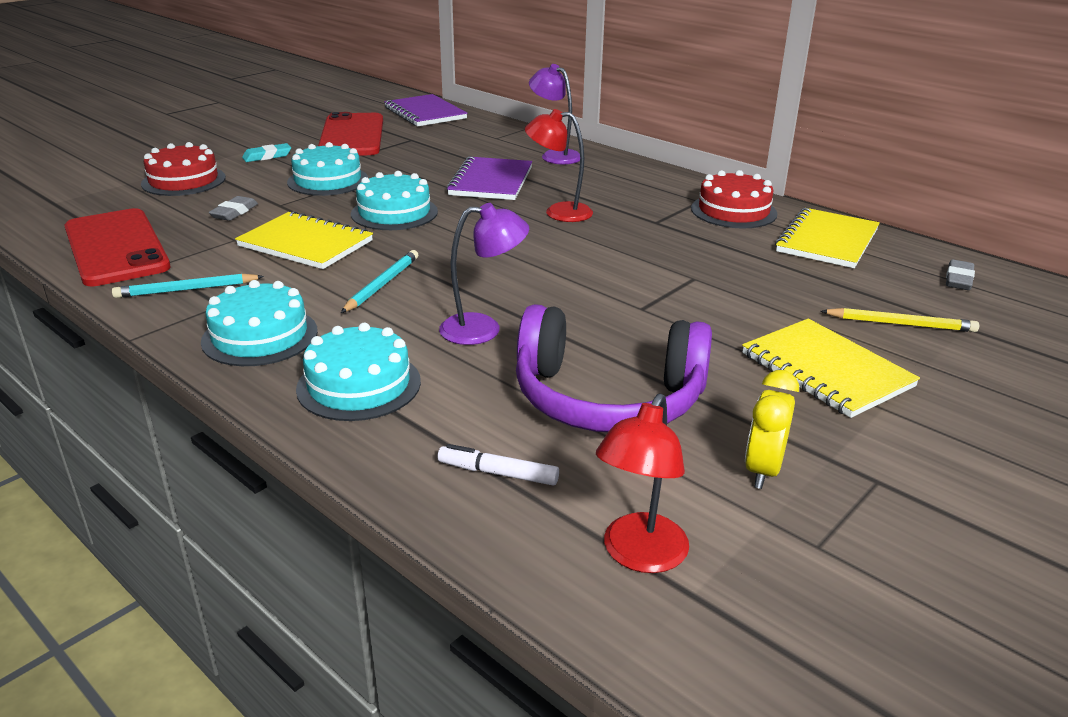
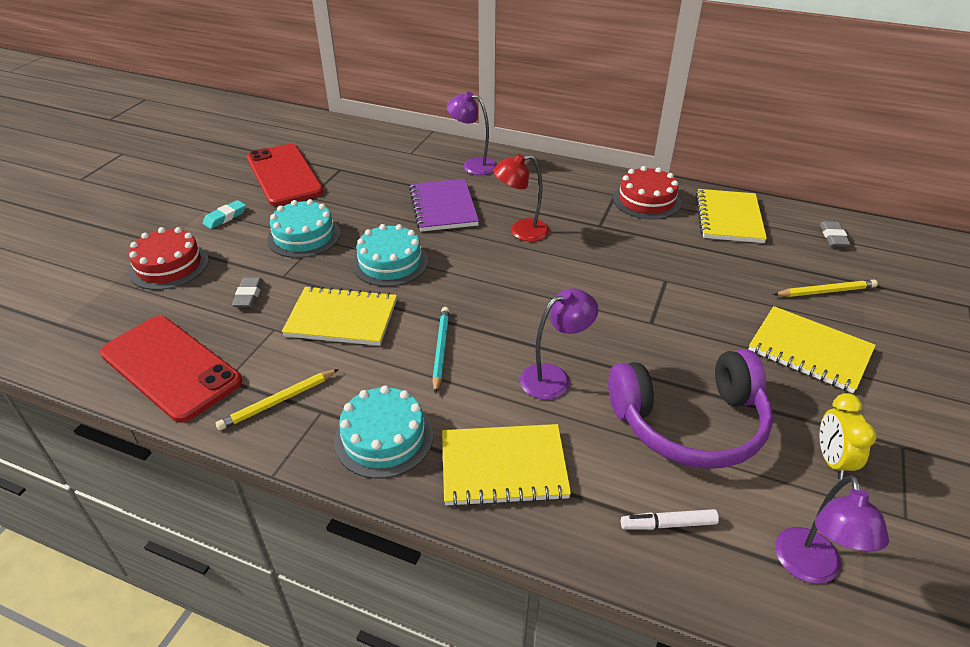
camera: 20 degrees left, 10 degrees up
(186, 290) = (278, 402): turquoise pencil -> yellow pencil
(359, 385) = (503, 467): turquoise cake -> yellow notebook
(425, 113) = (328, 134): purple notebook -> none
(639, 555) = (810, 568): red lamp -> purple lamp

